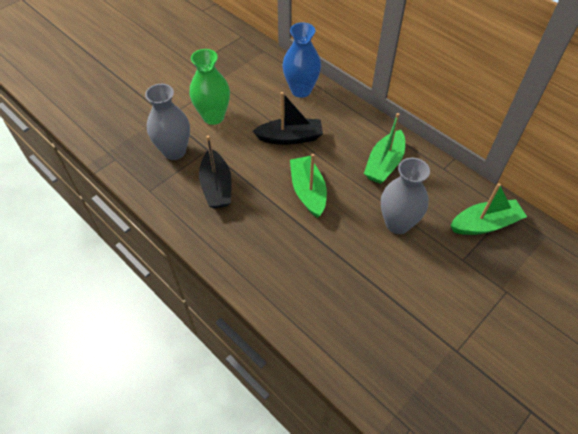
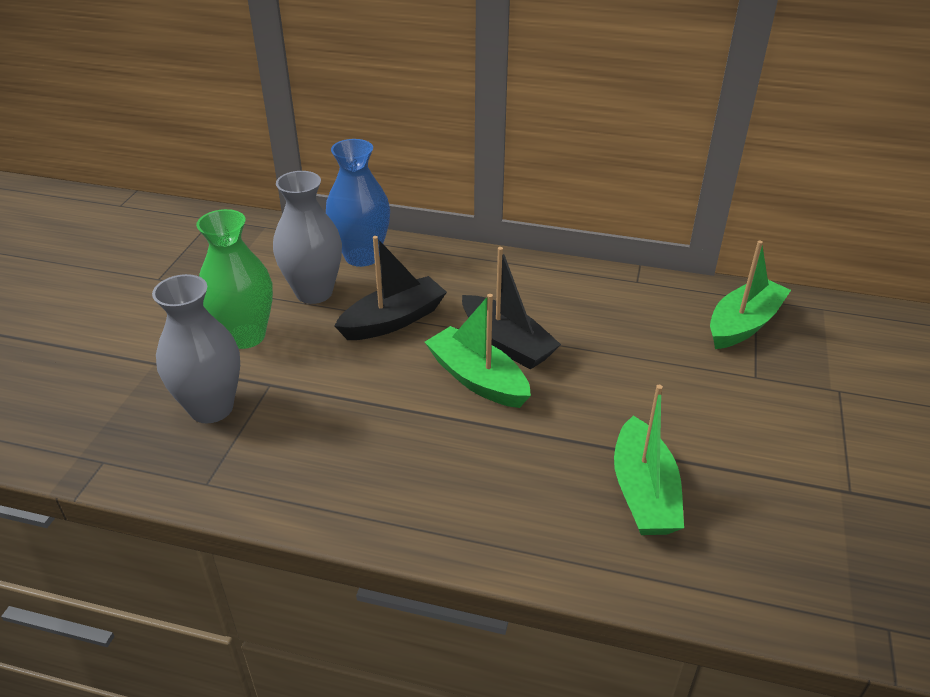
camera: 30 degrees left, 15 degrees down
(216, 186) = (325, 430): black boat -> black boat (506, 343)
(384, 164) = (556, 304): green boat -> green boat (643, 492)
(397, 223) = (636, 368): grey vase -> grey vase (314, 292)

